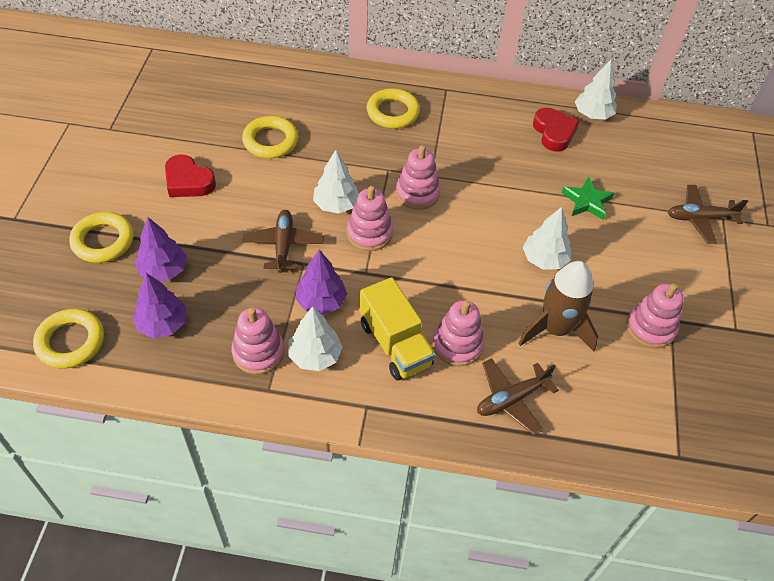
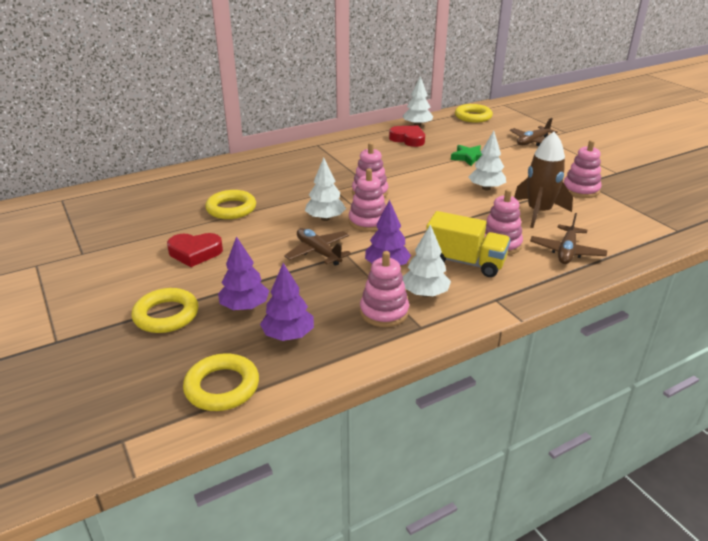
camera: 35 degrees left, 20 degrees down
(392, 112) = (298, 165): yellow ring -> yellow ring (473, 117)

